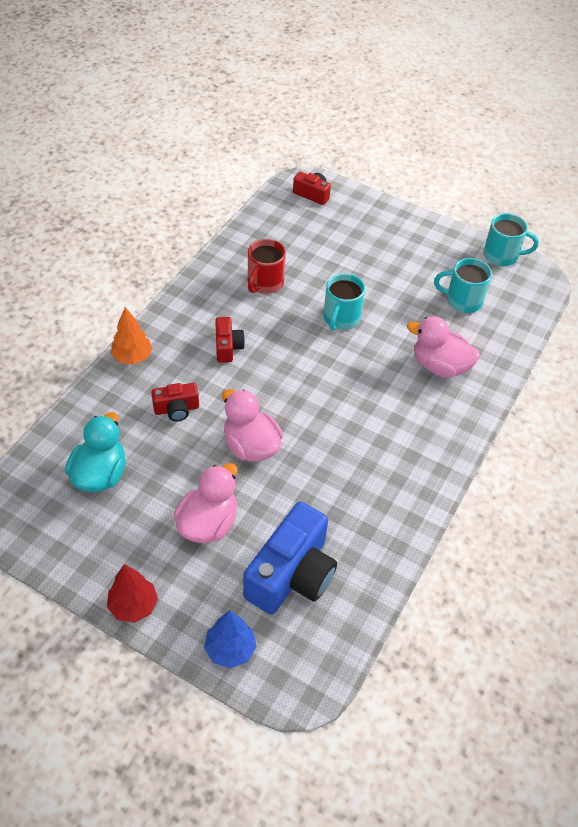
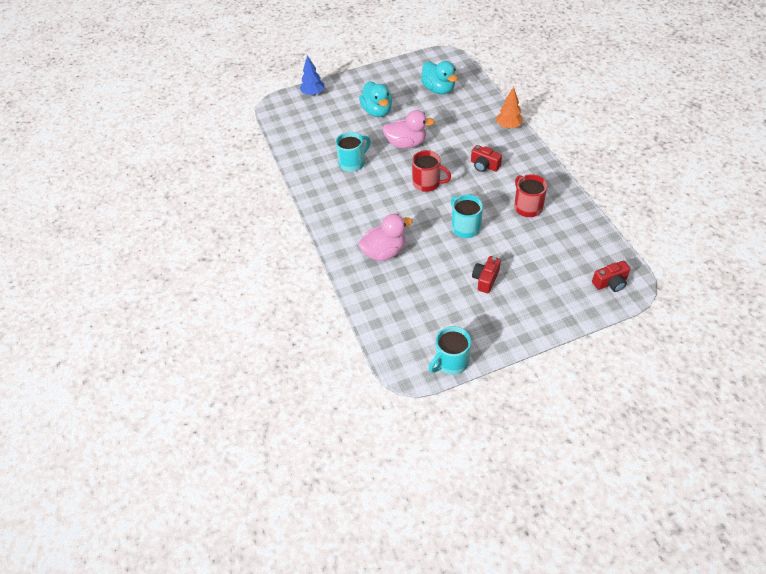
camera: 135 degrees right, 0 degrees up
(133, 606) = (361, 76): red tree -> none
(176, 409) = (456, 128): red camera -> red camera (485, 279)
(208, 523) = (377, 111): pink duck -> turquoise duck
(292, 574) = (324, 125): blue camera -> none
(304, 385) = (427, 183): none -> red mug
(462, 300) = (427, 302): turquoise mug -> turquoise mug (353, 163)

